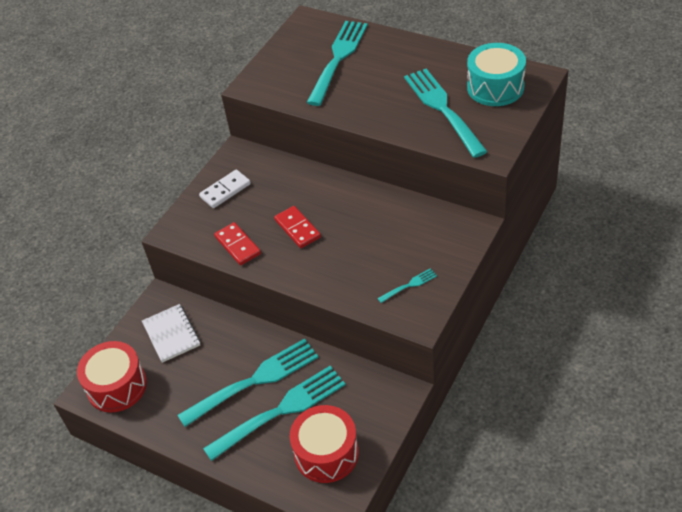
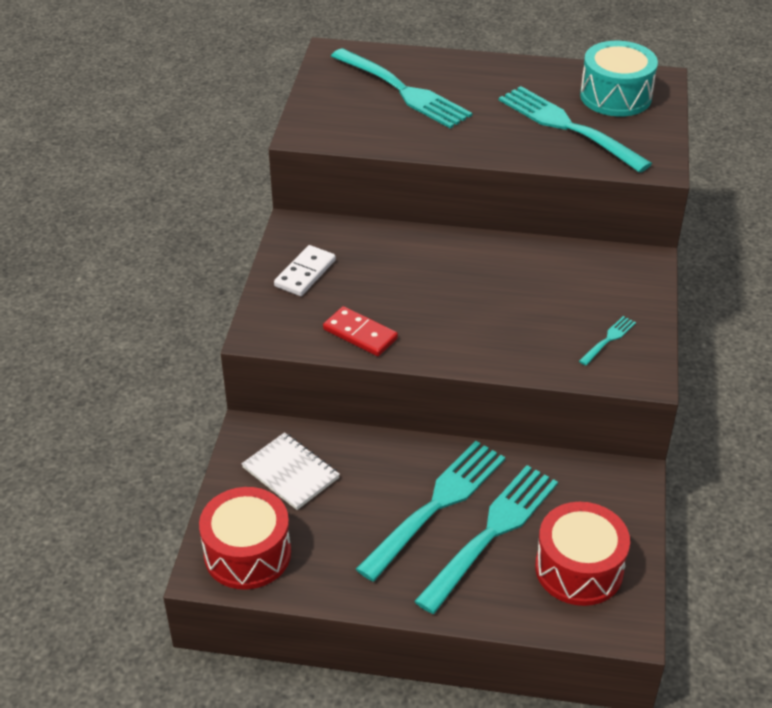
camera: 25 degrees left, 5 degrees down
(297, 228) = (429, 301): red domino -> none
(338, 59) = (402, 90): turquoise fork -> turquoise fork turned 135 degrees clockwise

